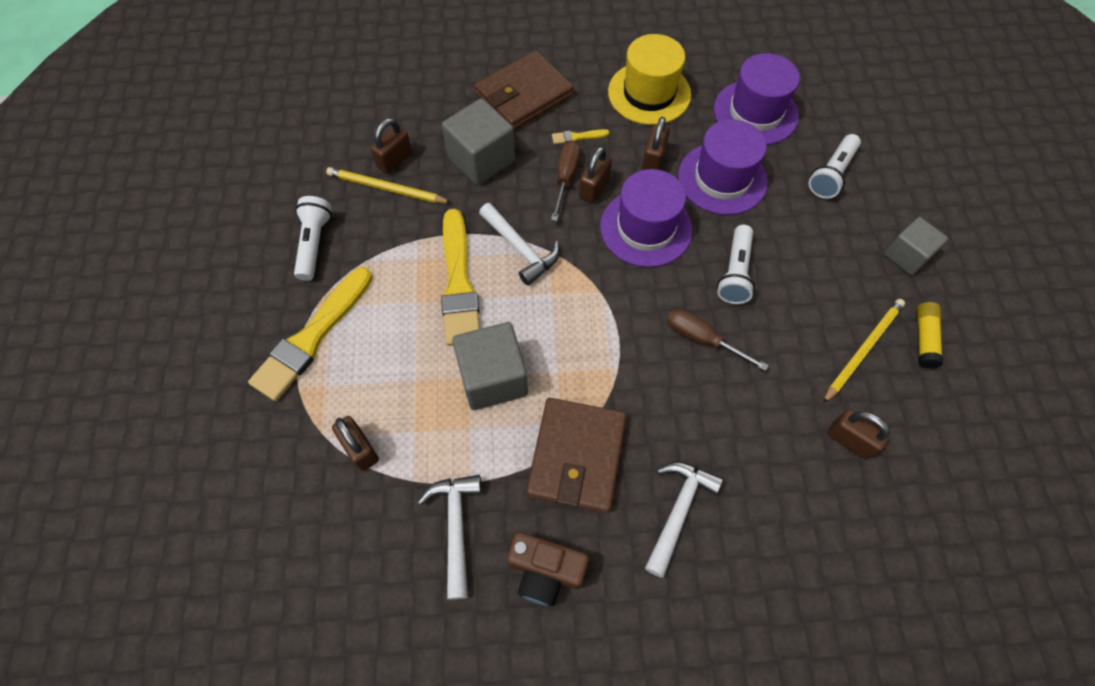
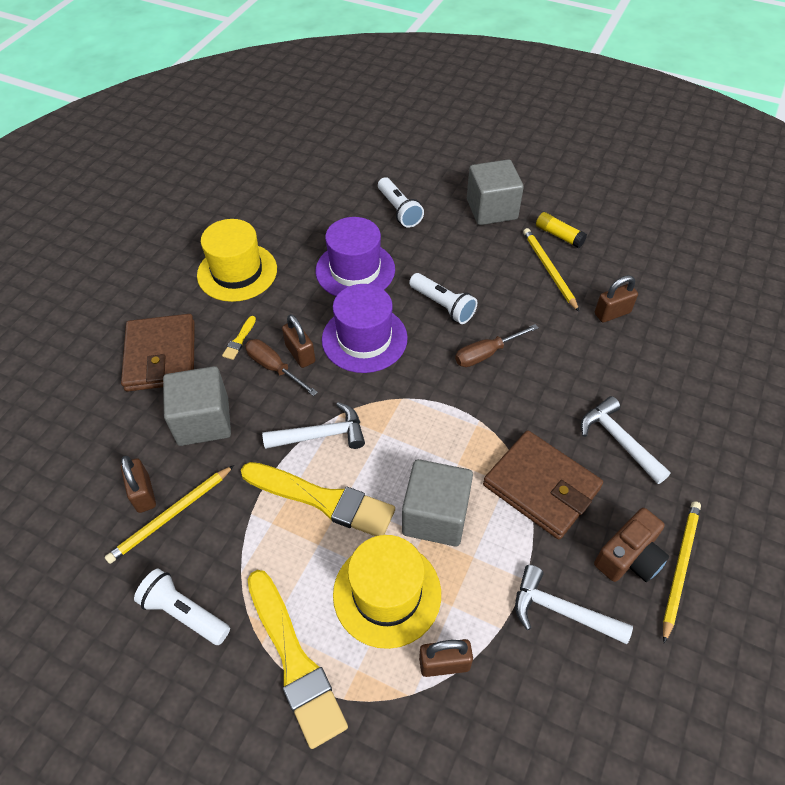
camera: 60 degrees left, 10 degrees down
(400, 375) = (387, 593): none -> yellow hat
(561, 627) = (680, 567): none -> yellow pencil
(653, 160) = (304, 302): brown padlock -> none
(755, 112) = (311, 221): purple hat -> none
(907, 256) = (491, 209): grey cube -> grey cube, size x1.54

